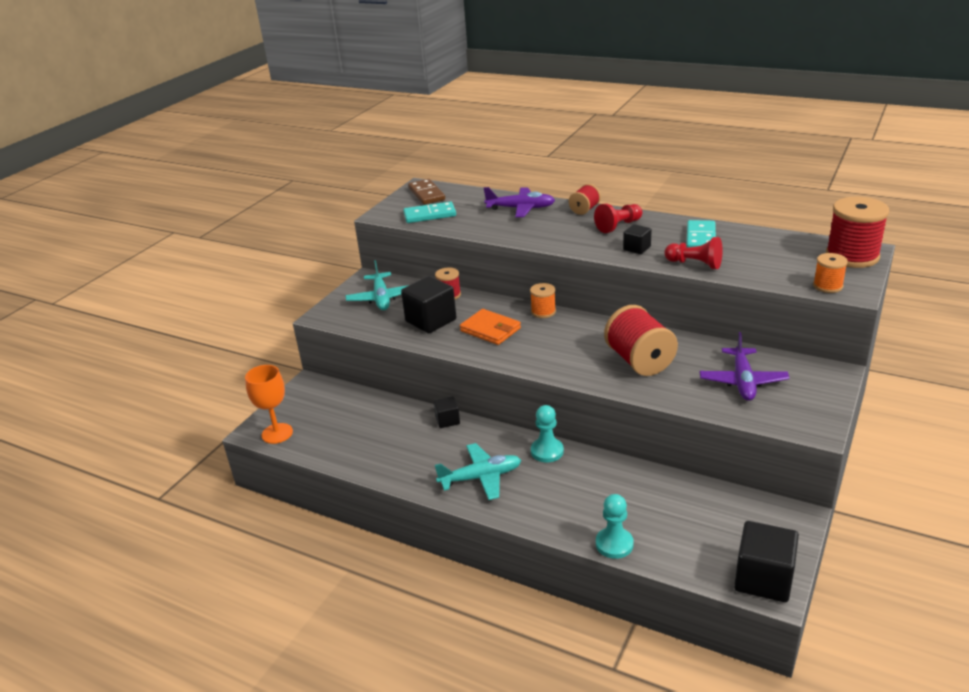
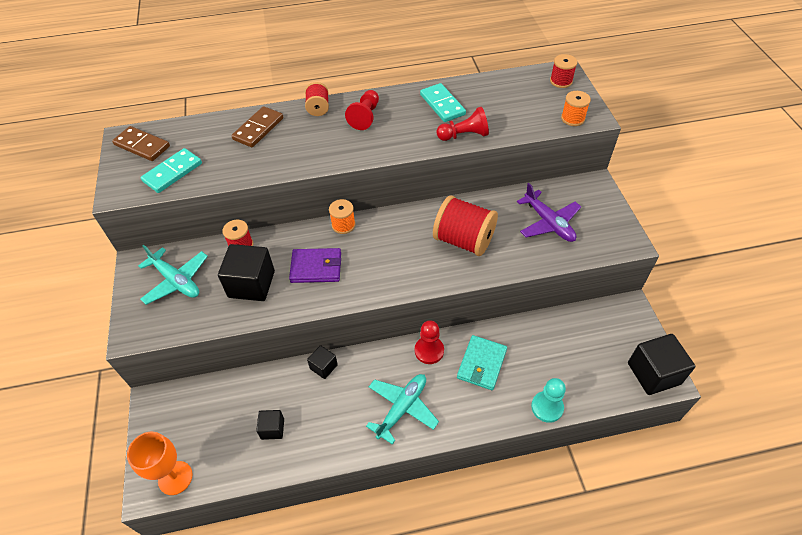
camera: 40 degrees left, 20 degrees up
(490, 329) = (316, 267): orange wallet -> purple wallet
(521, 208) = (258, 129): purple plane -> brown domino
(547, 451) = (429, 351): turquoise pawn -> red pawn
(585, 483) = (481, 364): none -> turquoise wallet
(637, 248) = (404, 136): black cube -> black cube (272, 429)
(852, 256) = (561, 81): red spool -> red spool, size x0.53

